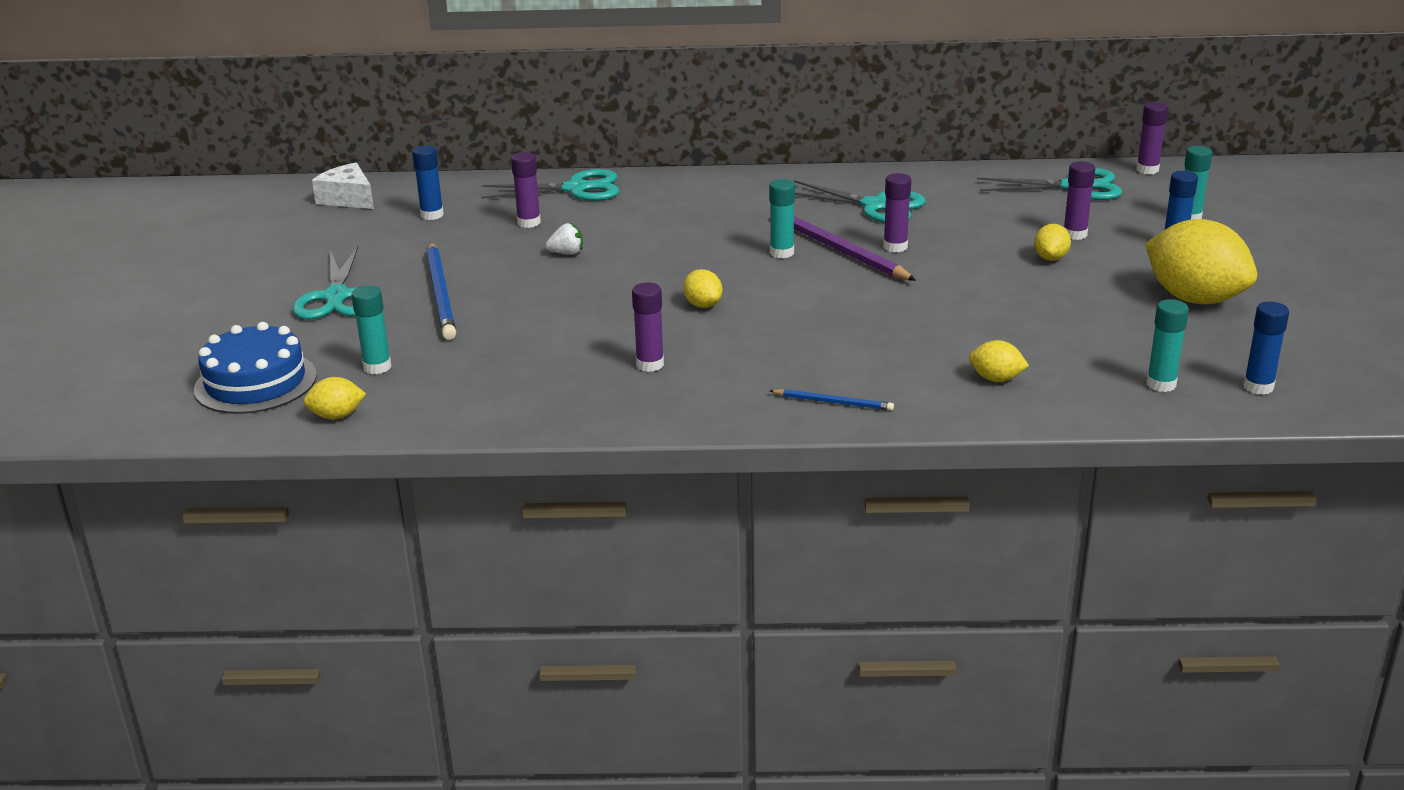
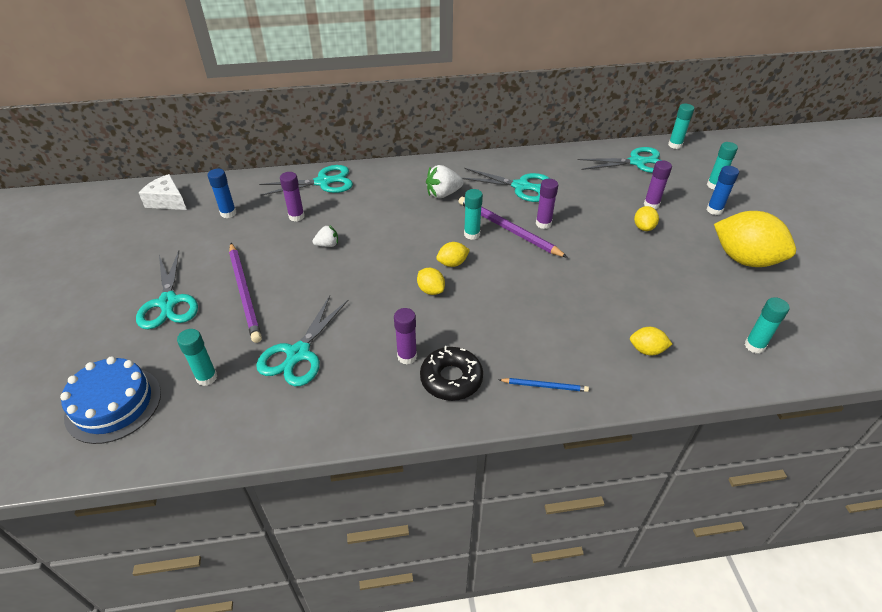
camera: 10 degrees left, 15 degrees up
(337, 416) = (181, 438): yellow lemon -> yellow lemon (452, 263)
(441, 294) = (245, 293): blue pencil -> purple pencil
(502, 353) = (298, 354): none -> turquoise scissors
(705, 388) = (451, 379): none -> black donut
(753, 209) = (443, 194): none -> white strawberry
(1147, 170) = (675, 145): purple glue stick -> turquoise glue stick
(1258, 387) = (816, 343): blue glue stick -> none

